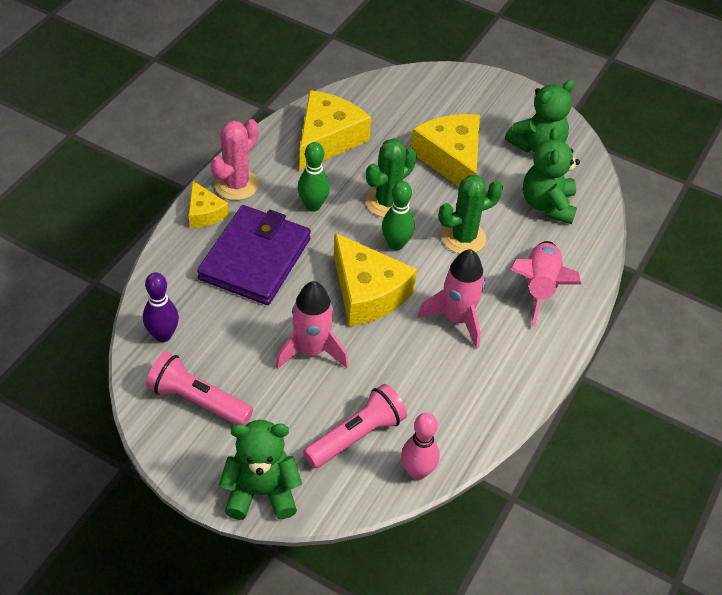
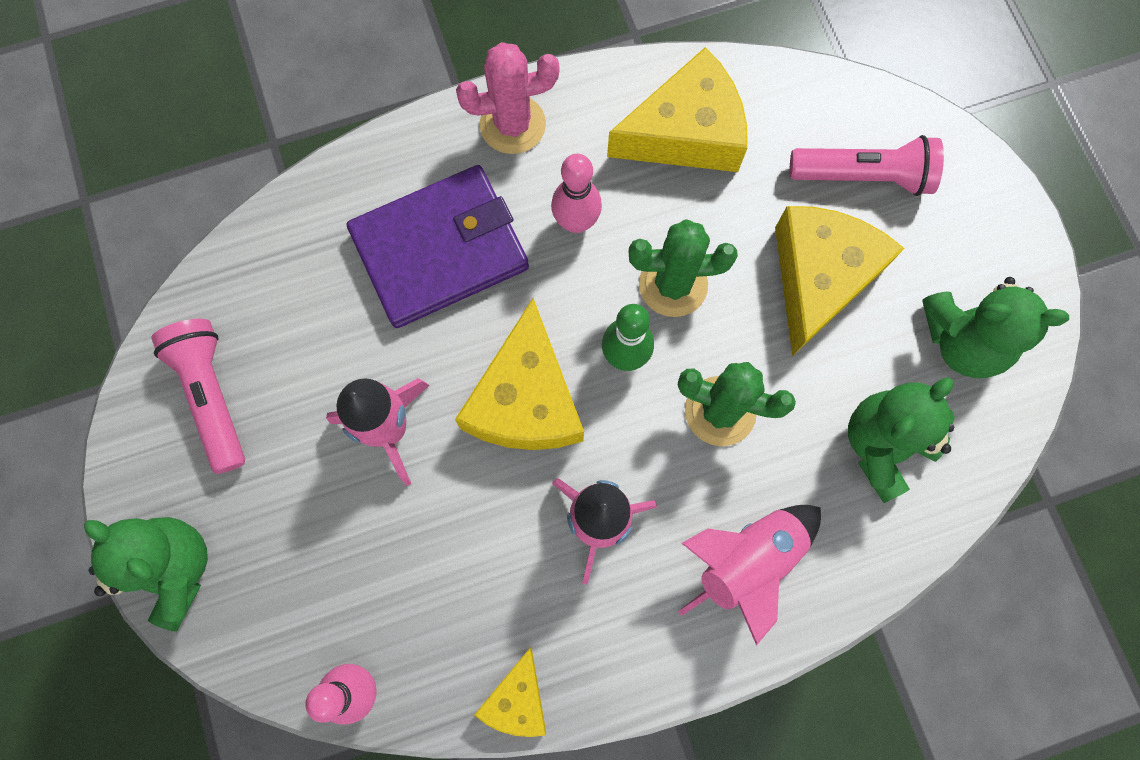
camera: 45 degrees right, 25 degrees up
(163, 335) = (250, 279): purple bowling pin -> none
(204, 213) = (440, 140): yellow cheese -> yellow cheese (517, 699)
(313, 206) = (576, 222): green bowling pin -> pink bowling pin
(356, 436) = (334, 585): pink flashlight -> pink flashlight (863, 176)

